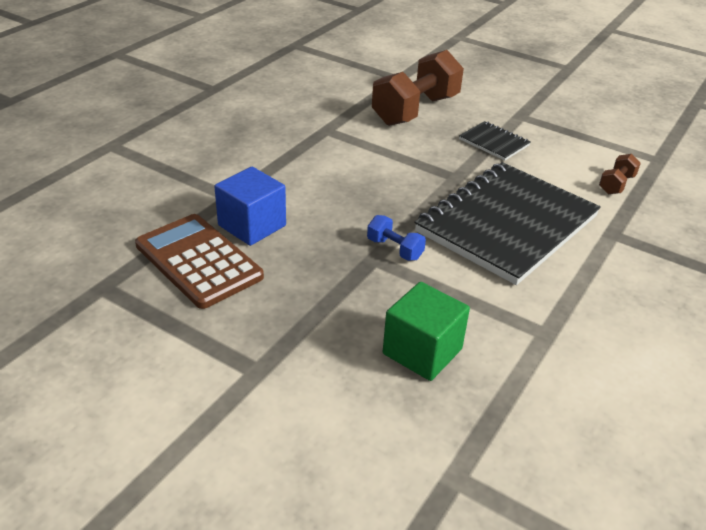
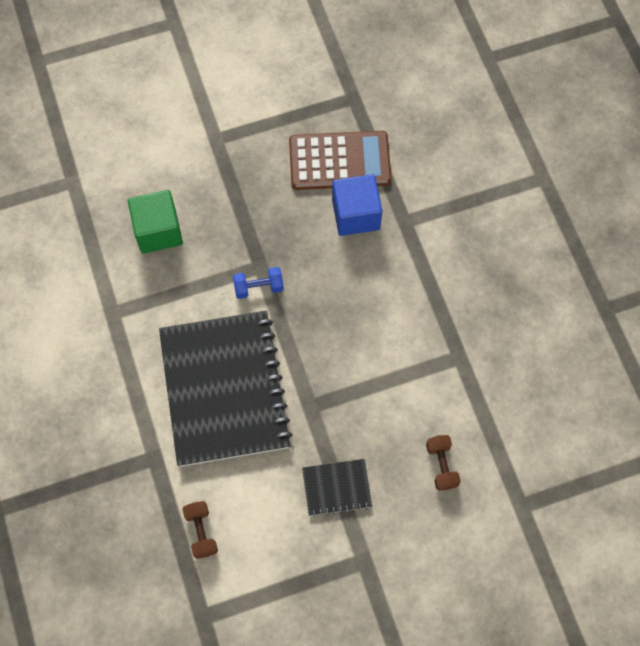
camera: 130 degrees right, 30 degrees up
(415, 110) = (441, 465): brown dumbbell -> brown dumbbell, size x0.45

